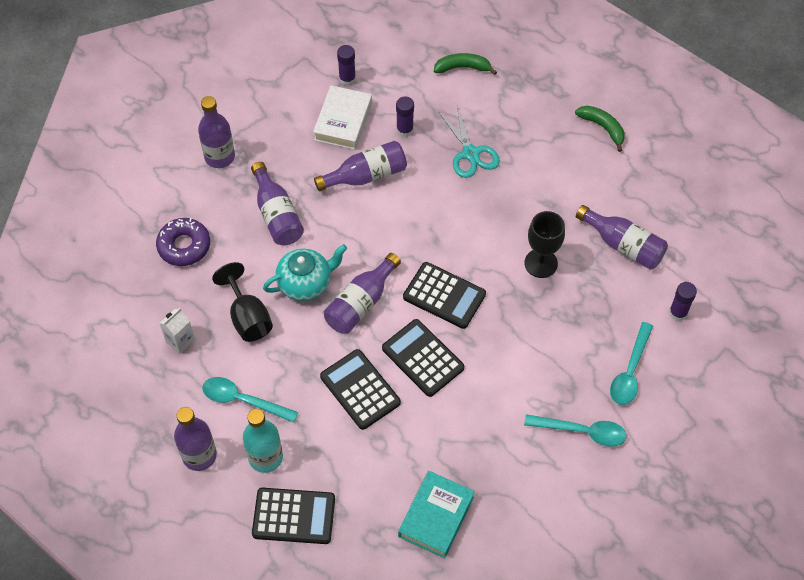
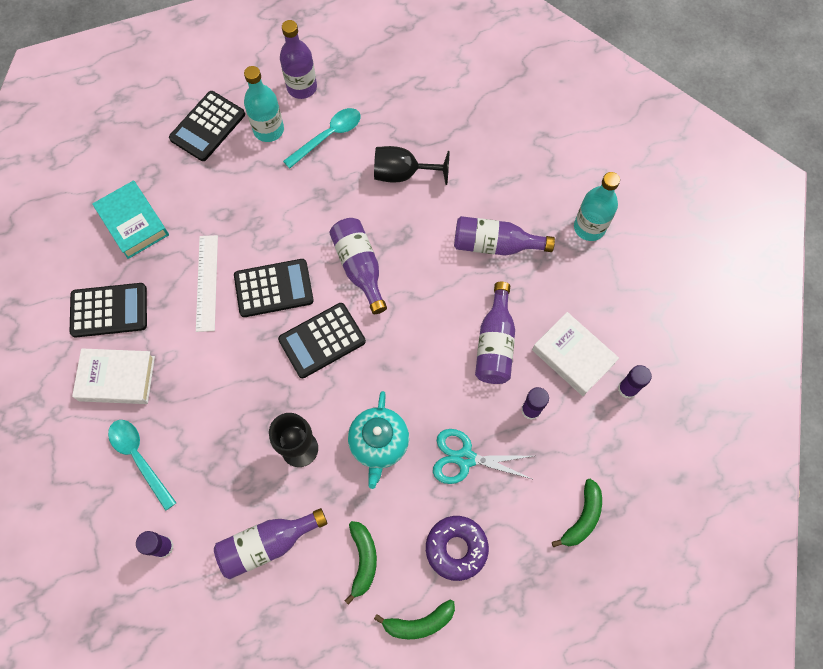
camera: 120 degrees right, 10 degrees up
(180, 340) = (412, 116): white carton -> none
(184, 246) = (505, 157): purple donut -> purple donut (456, 548)
(219, 157) = (589, 227): purple bottle -> turquoise bottle
(305, 283) = (408, 233): turquoise teapot -> turquoise teapot (379, 443)
(360, 390) = (278, 224): black calculator -> black calculator (109, 310)
(452, 415) = (207, 282): none -> white ruler
(582, 432) = (117, 378): turquoise spoon -> white book
(588, 180) = (363, 560): none -> green banana

